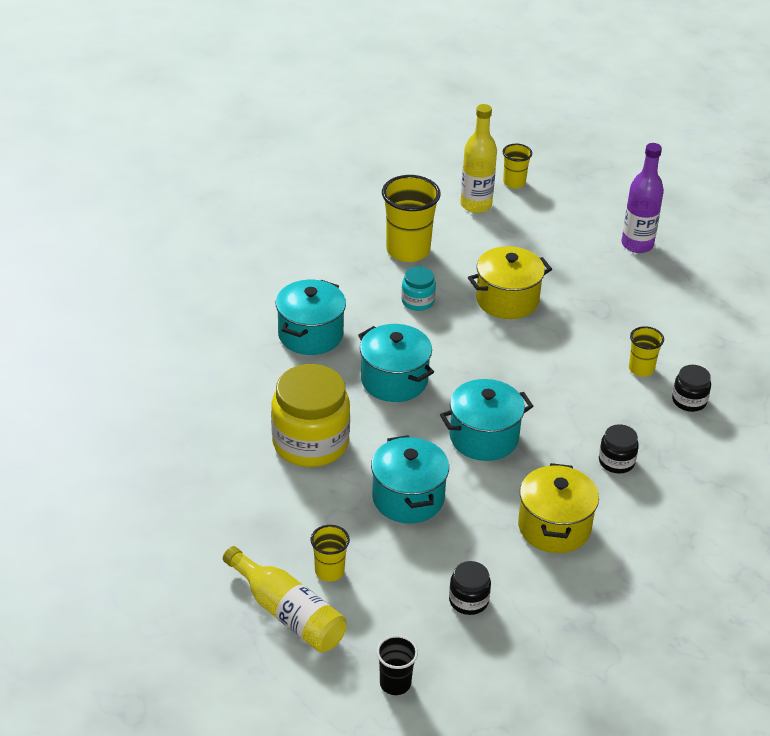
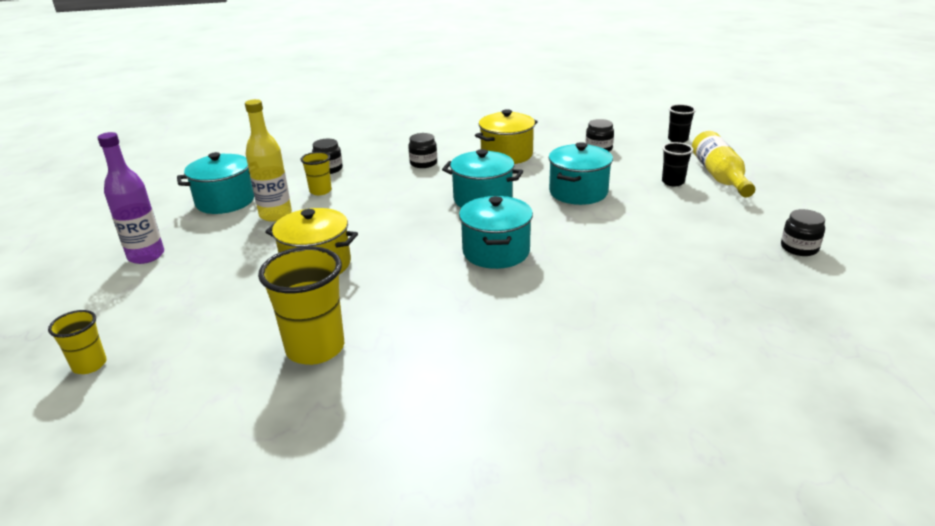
camera: 135 degrees left, 10 degrees down
(147, 519) = (799, 248): none -> black jar
(310, 334) = (522, 315): turquoise pot -> turquoise pot (225, 201)
(310, 443) = (615, 242): yellow jar -> none
(329, 571) = (673, 182): yellow cup -> black cup
(417, 301) = (386, 297): turquoise jar -> none
(476, 205) = (170, 361): yellow bottle -> yellow bottle (275, 215)

